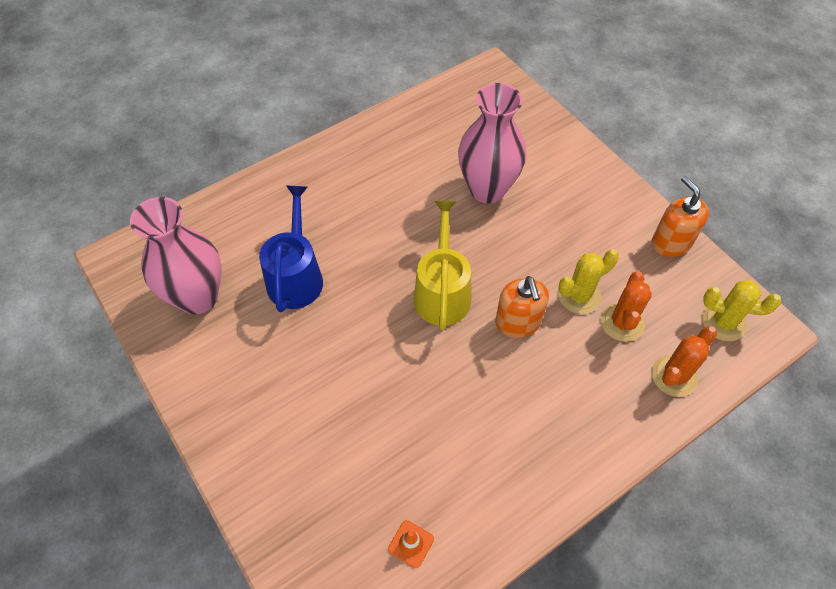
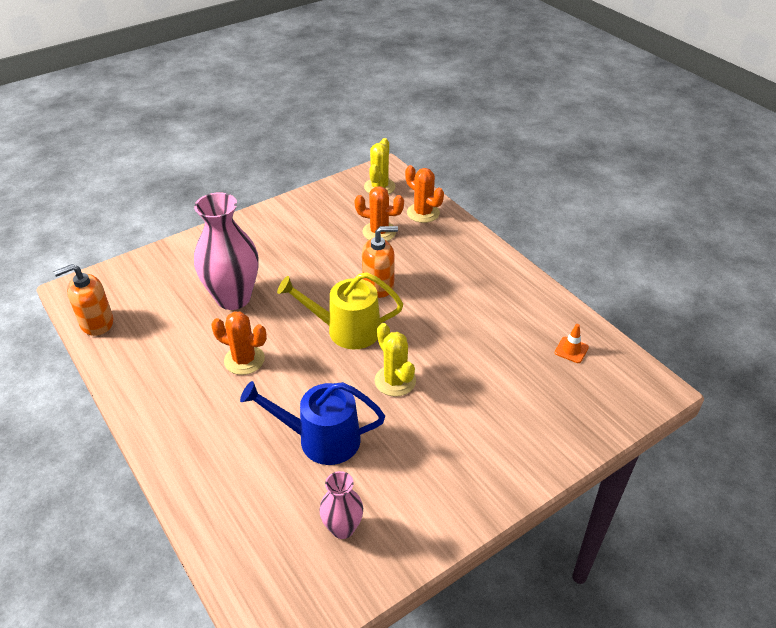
camera: 90 degrees left, 15 degrees down
(198, 297) = (342, 528): pink vase -> pink vase, size x0.53
(399, 208) = (244, 360): none -> orange cactus
(579, 296) = (354, 251): yellow cactus -> yellow cactus (395, 381)
(671, 243) = (308, 202): orange soap dispenser -> orange soap dispenser (96, 323)

